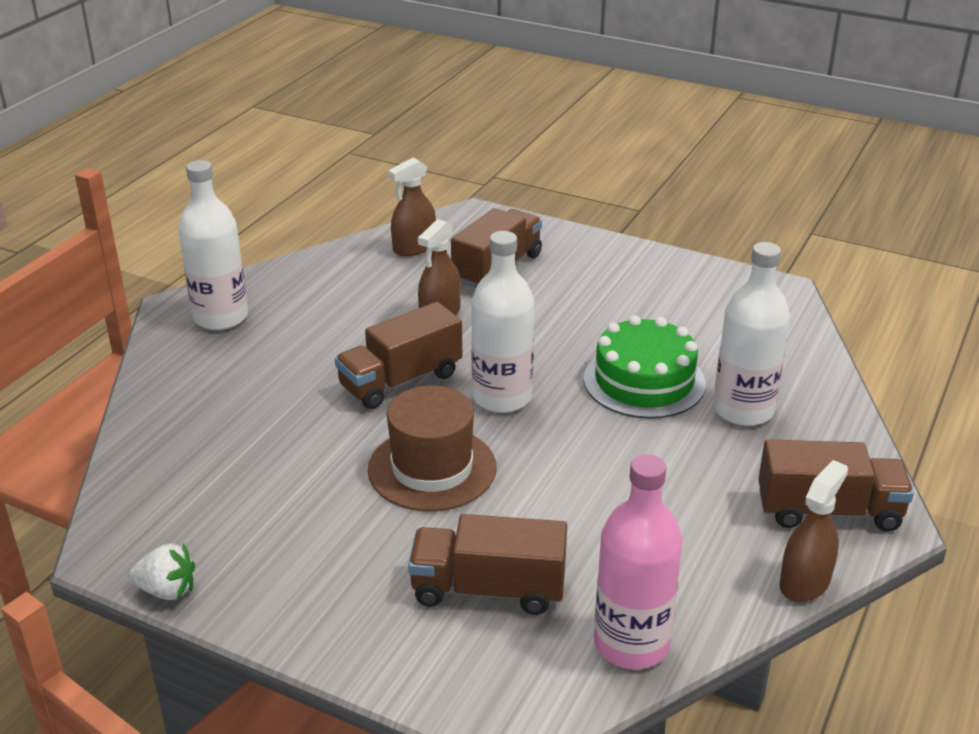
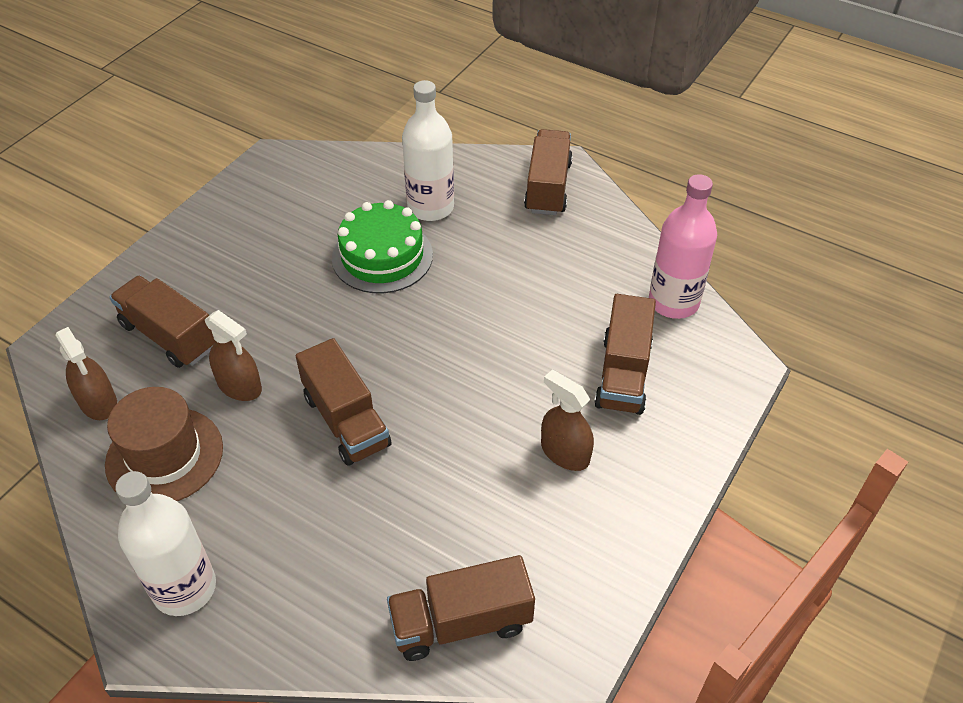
camera: 85 degrees left, 15 degrees up
(159, 472) = (461, 622): none -> brown truck
(167, 590) = (625, 597): white strawberry -> none
(432, 468) = (479, 402): brown hat -> brown hat (164, 456)
(502, 397) = (387, 348): white bottle -> none
(804, 582) = (616, 212): brown spray bottle -> brown spray bottle (565, 453)

